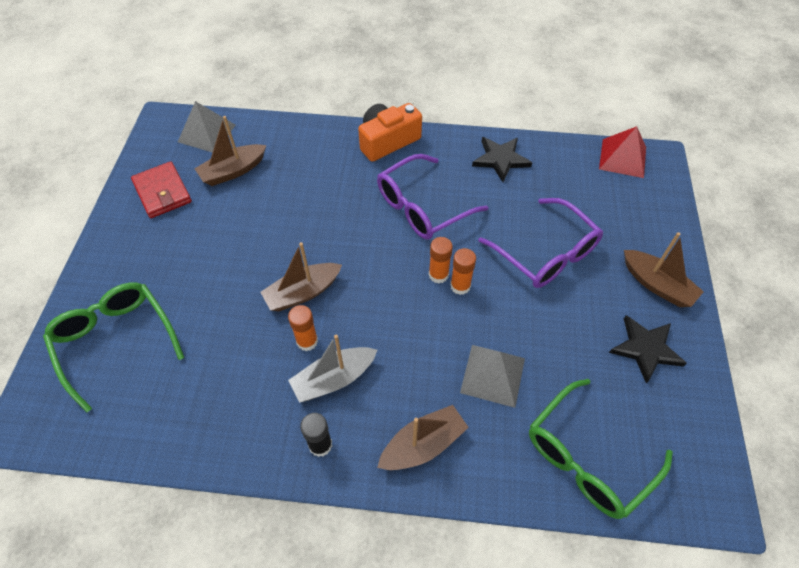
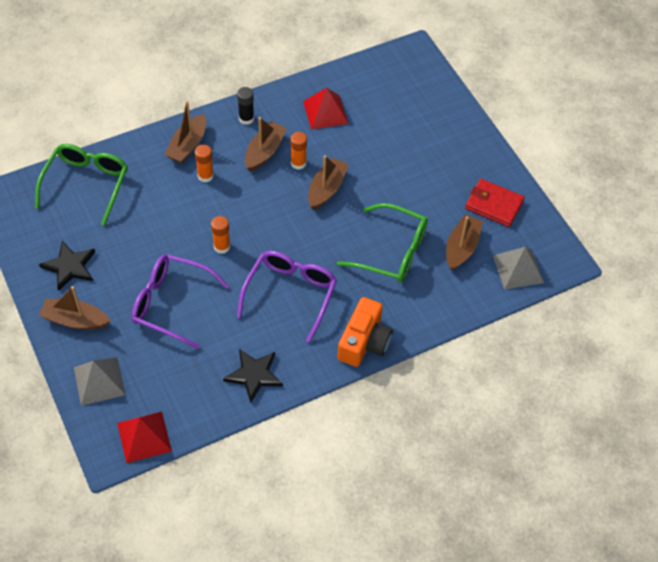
camera: 145 degrees right, 0 degrees up
(116, 342) = (412, 107): green glasses -> green glasses (391, 251)
(217, 396) = (325, 112): none -> red pyramid
(334, 379) = (264, 152): grey boat -> brown boat
(438, 275) = (242, 247): orange glue stick -> orange glue stick (205, 176)
(492, 375) = (167, 201): grey pyramid -> grey pyramid (99, 381)

